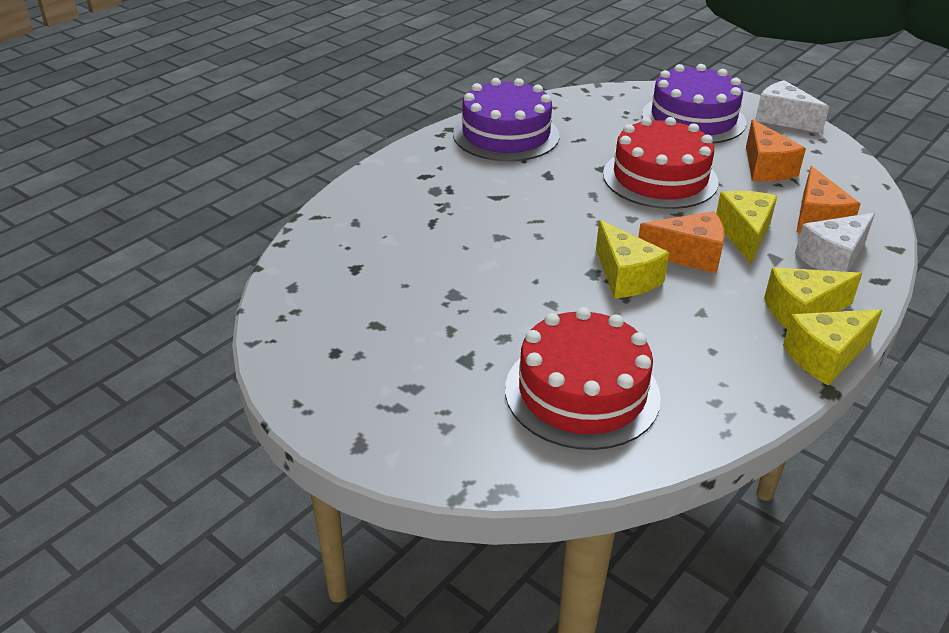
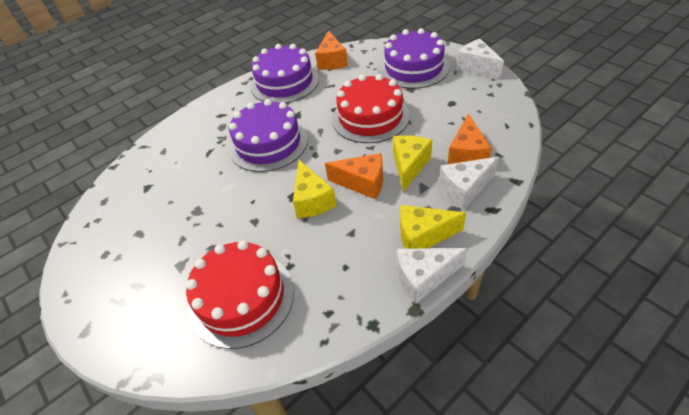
camera: 15 degrees right, 10 degrees up
(522, 211) = (268, 143): none -> purple cake
(766, 168) = (447, 109): orange cheese -> orange cheese (332, 61)
(825, 357) = (424, 278): yellow cheese -> white cheese

